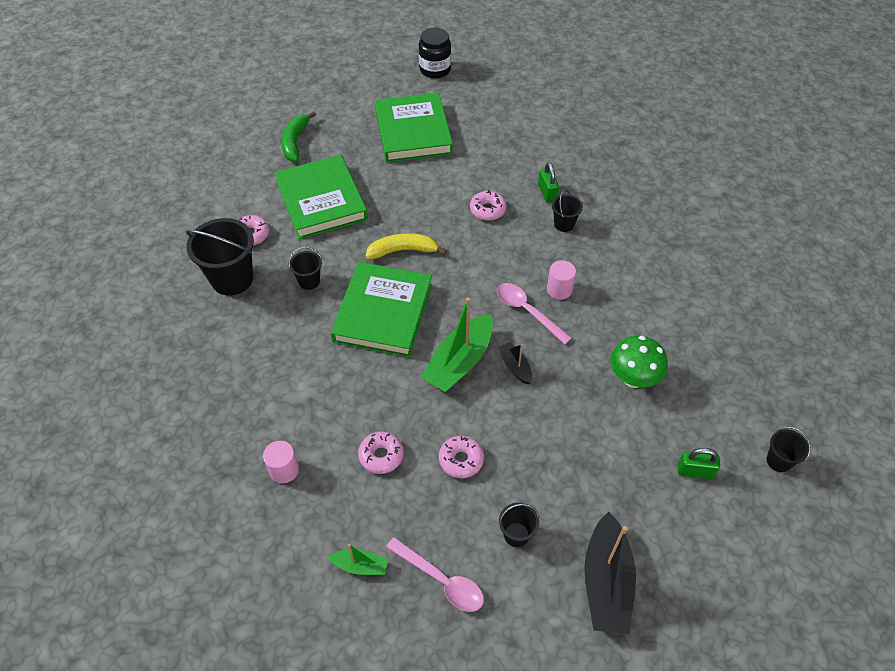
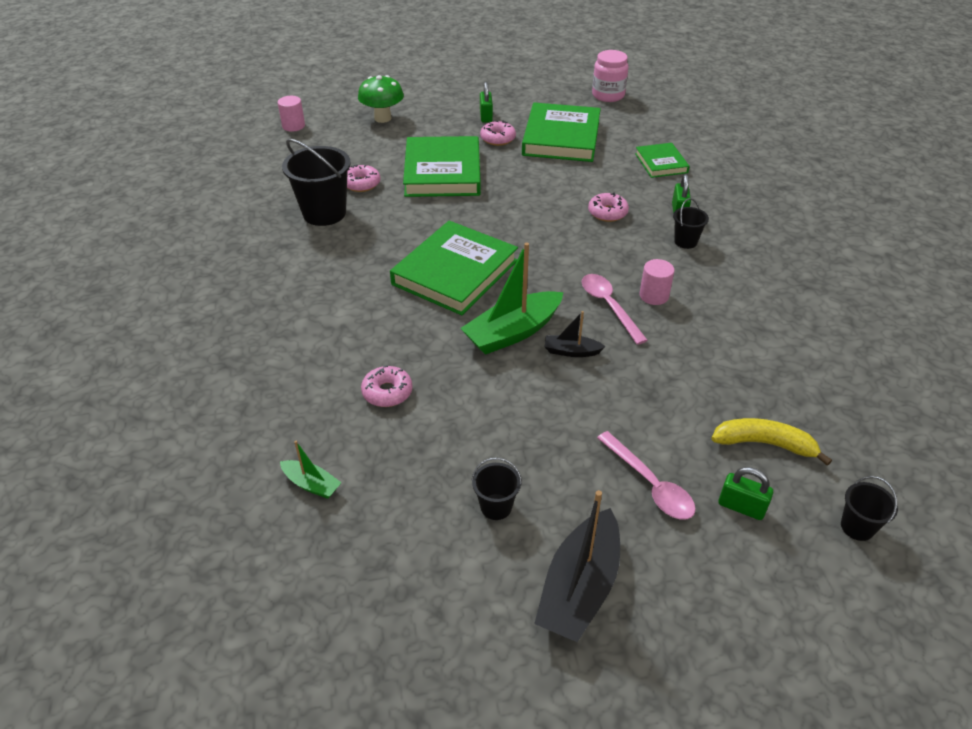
camera: 20 degrees right, 10 degrees down
(284, 470) = (283, 377): pink cylinder -> pink cylinder (293, 126)
(295, 142) = (442, 124): green banana -> none
(309, 281) = (396, 231): black bucket -> none
(332, 122) = (486, 116): none -> green padlock
(403, 250) = (502, 227): yellow banana -> yellow banana (764, 444)
(435, 69) = (608, 95): black jar -> pink jar
(441, 580) = (390, 525): pink spoon -> pink spoon (650, 484)
(461, 460) = (469, 419): pink donut -> pink donut (498, 138)
(512, 141) = (661, 163): none -> green book
(515, 367) = (571, 351): black boat -> black boat turned 75 degrees counterclockwise
(633, 378) = (703, 396): green mushroom -> green mushroom (382, 118)

